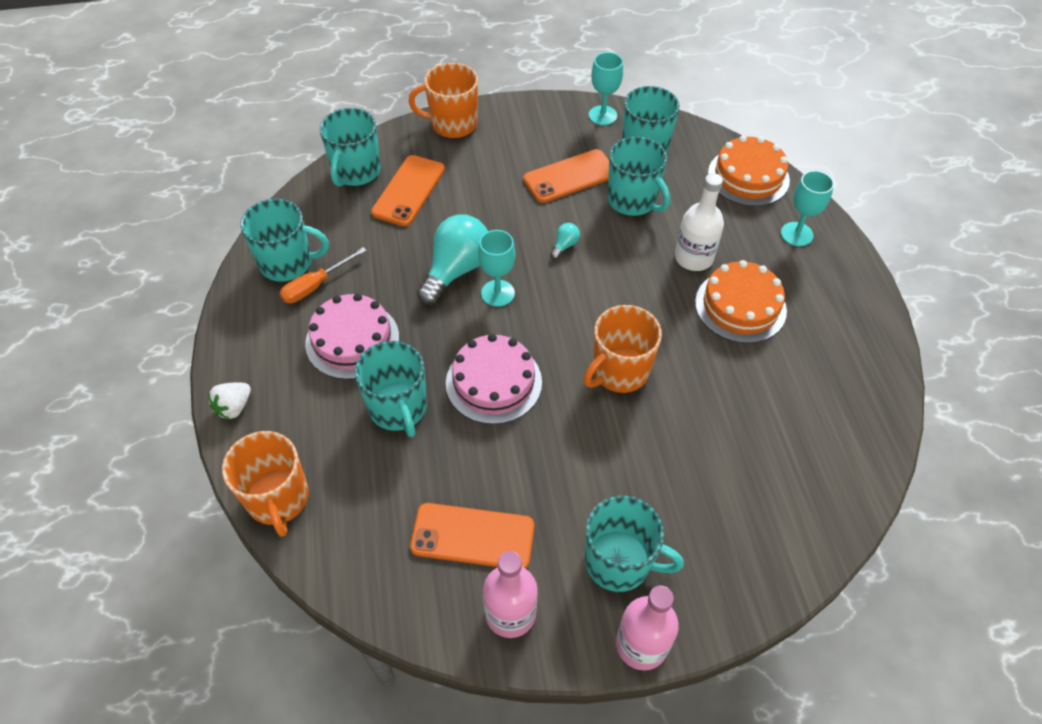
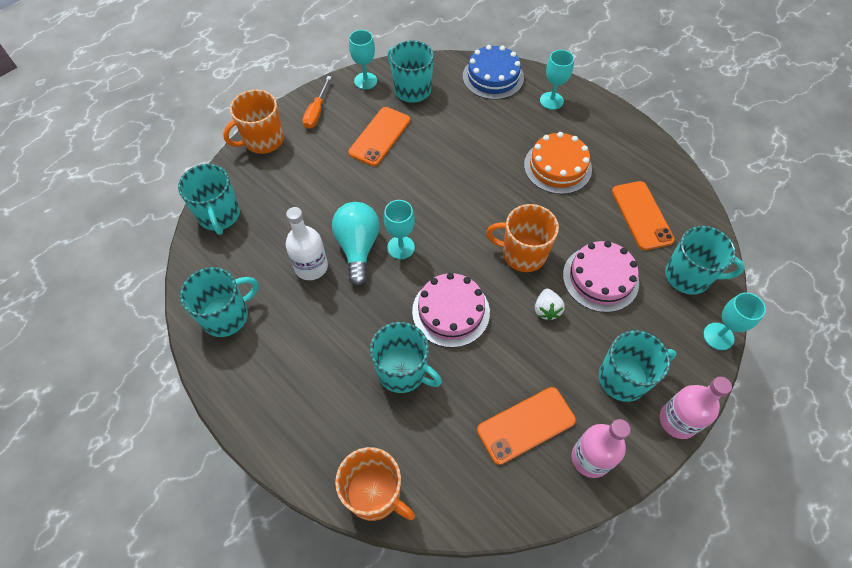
camera: 35 degrees left, 5 degrees up
(234, 407) = (282, 450): white strawberry -> white strawberry (546, 310)
(315, 285) = (264, 320): orange screwdriver -> orange screwdriver (316, 112)
(352, 340) = (327, 343): pink cake -> pink cake (600, 278)
(409, 191) = (273, 208): orange phone -> orange phone (642, 215)
(564, 245) = (417, 188): turquoise light bulb -> none
(619, 371) = (522, 254): orange mug -> orange mug turned 90 degrees clockwise
(633, 200) = (435, 131): turquoise mug -> turquoise mug (688, 276)
(693, 258) = (504, 150): white bottle -> white bottle (311, 267)
(748, 176) = (493, 77): orange cake -> blue cake
(773, 592) = (718, 336): none -> turquoise goblet

